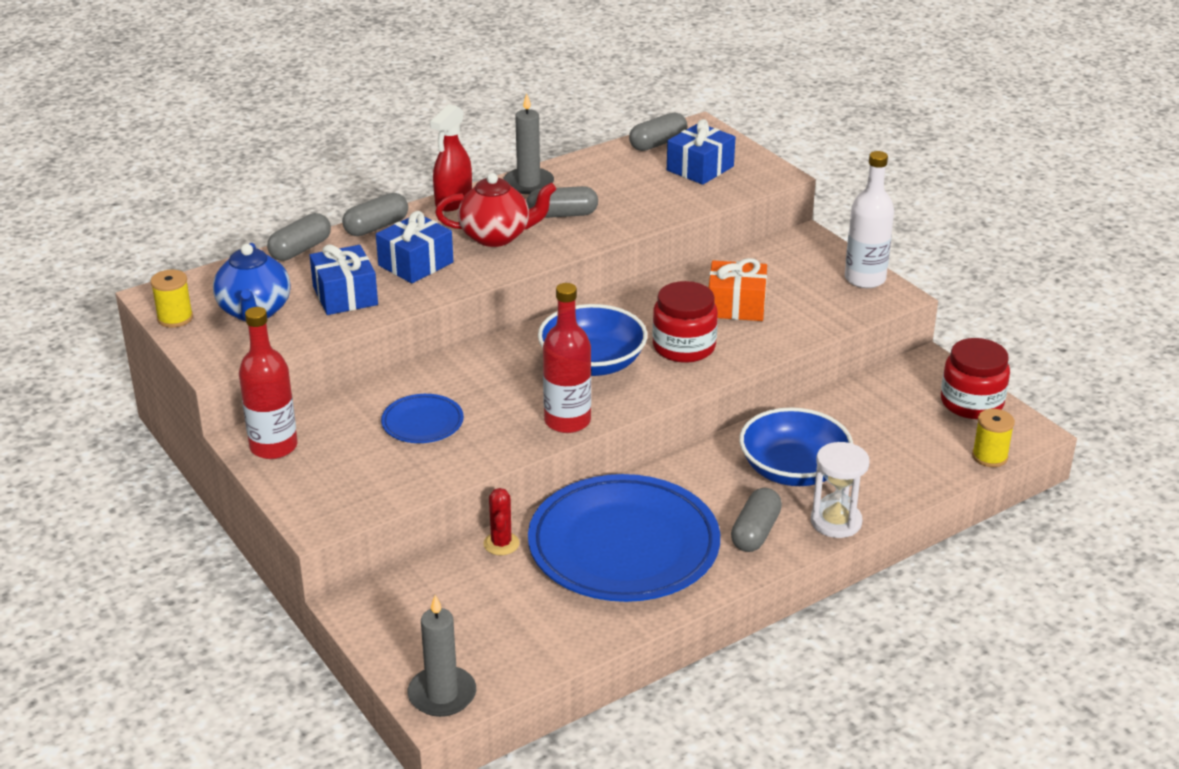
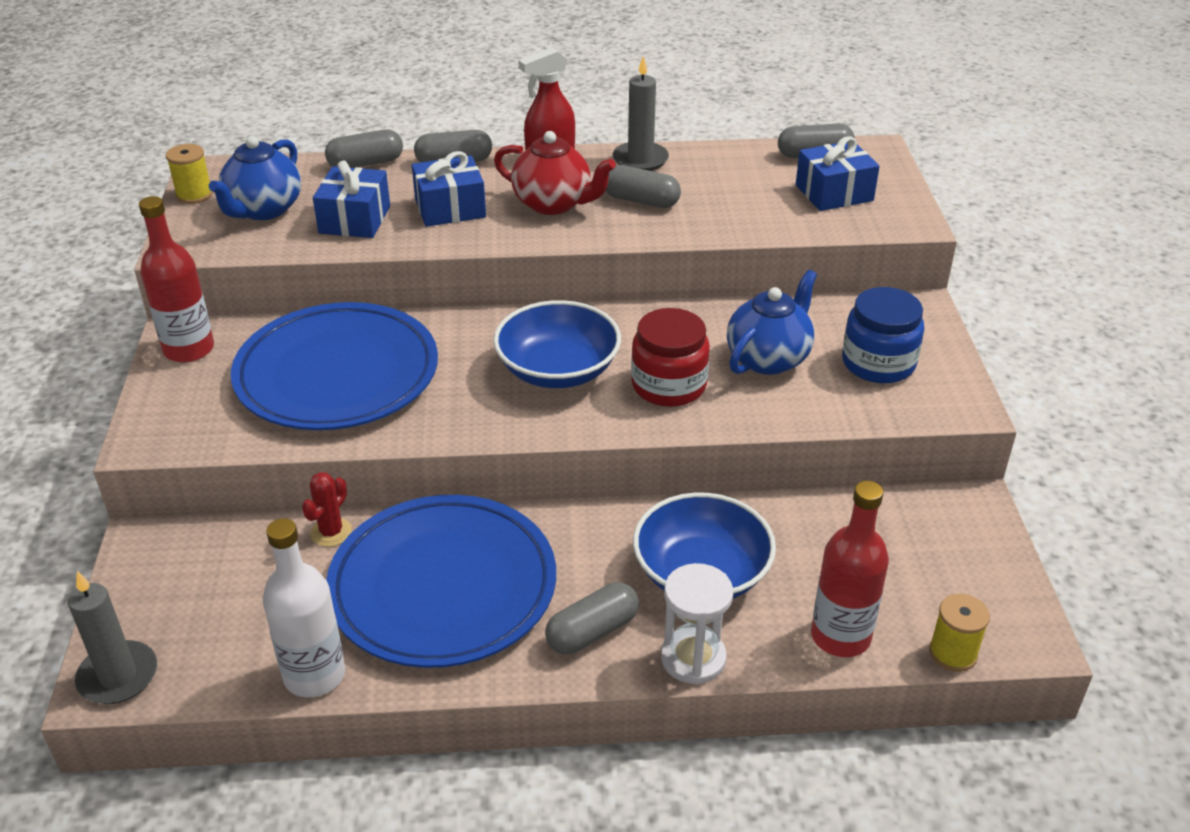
camera: 30 degrees right, 5 degrees up
(422, 423) = (337, 374): blue plate -> blue plate, size x2.24
(567, 421) = (471, 424): red bottle -> red bottle (840, 636)
(736, 306) = (768, 358): orange gift -> blue teapot
(813, 285) = (878, 363): none -> blue jar
(865, 279) = (946, 376): white bottle -> white bottle (314, 675)
(971, 403) = (987, 574): red jar -> none

